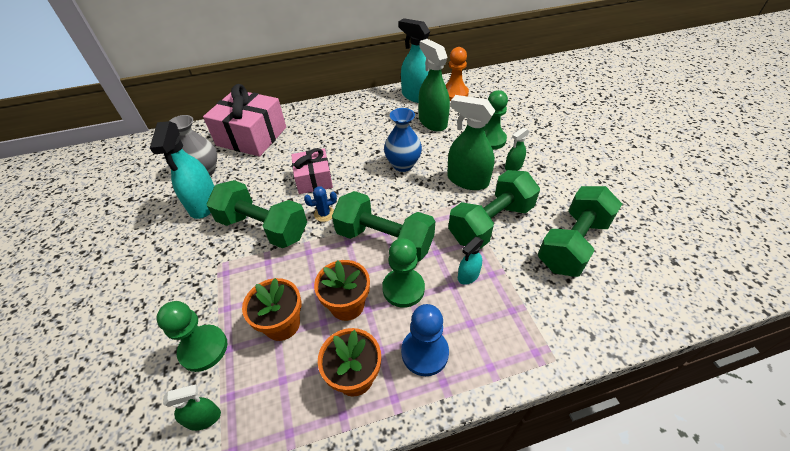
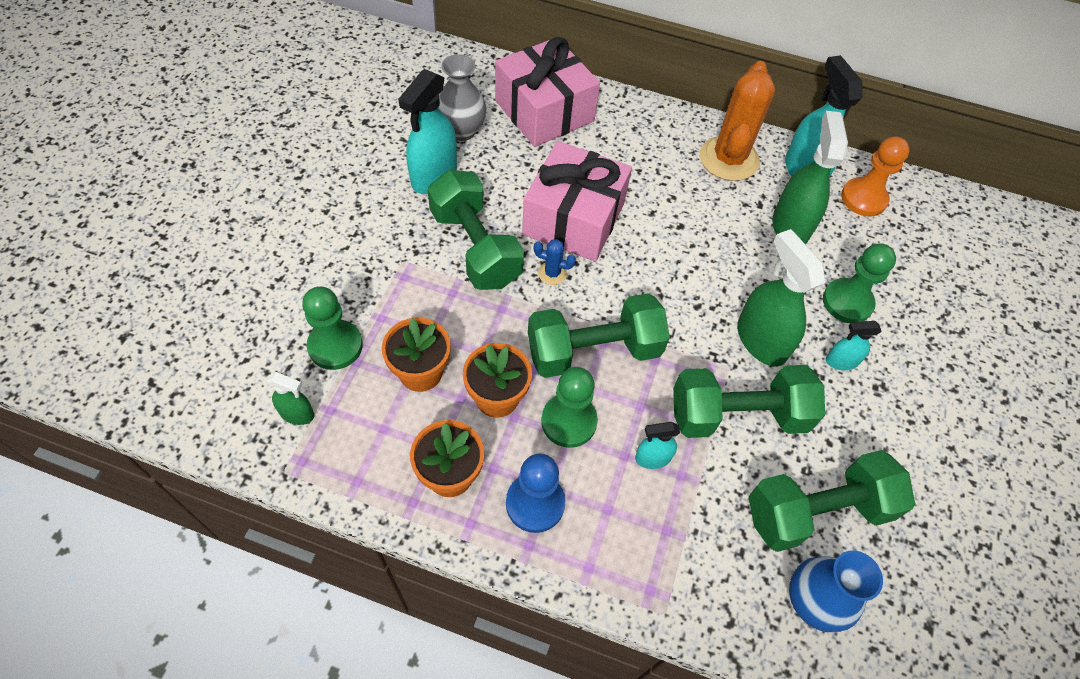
camera: 30 degrees right, 10 degrees up
(314, 179) = (573, 219): pink gift -> pink gift, size x1.66
(375, 109) = (729, 159): none -> orange cactus
(384, 240) = (593, 351): green dumbbell -> green dumbbell turned 75 degrees counterclockwise
(403, 165) = (696, 266): blue vase -> blue vase (812, 602)
(513, 167) = (841, 361): green spray bottle -> turquoise spray bottle

